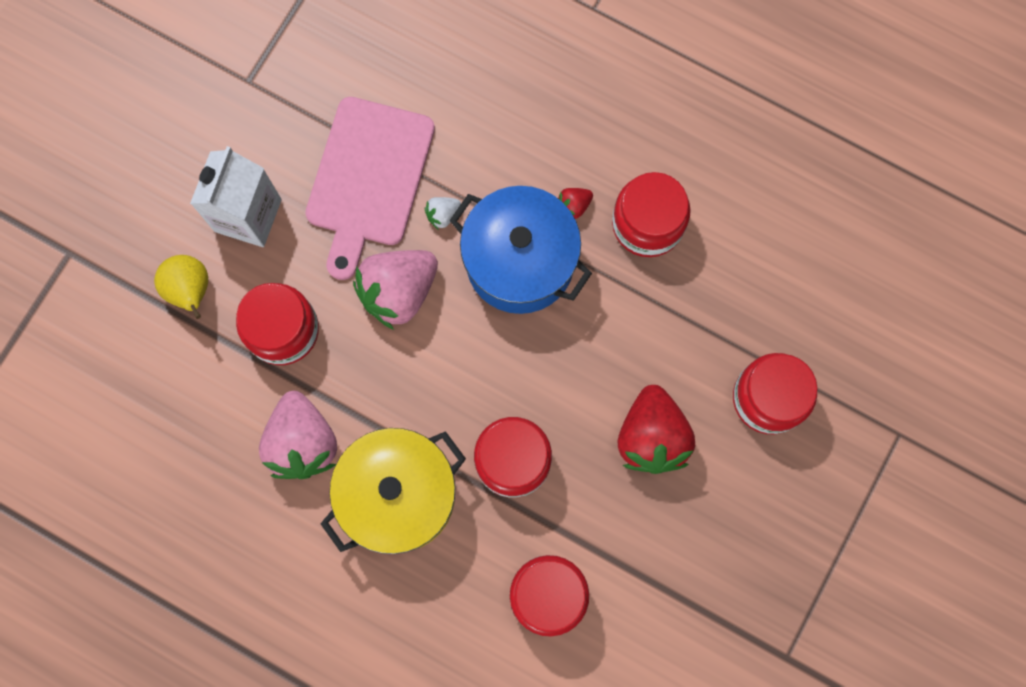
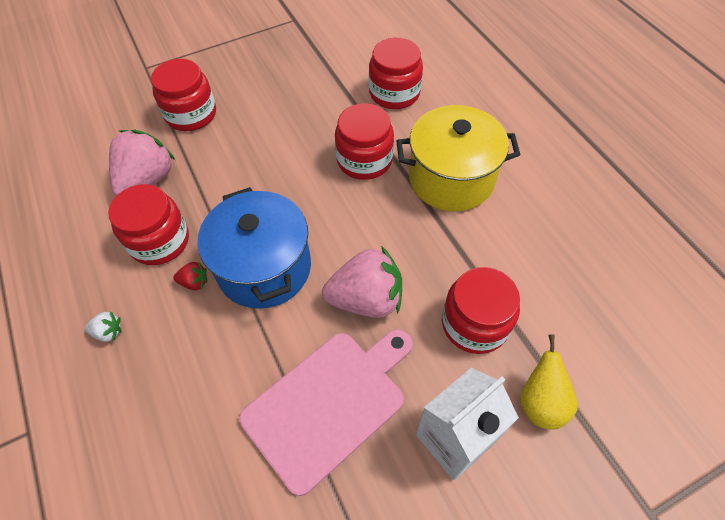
camera: 145 degrees left, 20 degrees down
(303, 442) = (501, 241): pink strawberry -> pink strawberry (147, 180)
(443, 215) = (292, 335): white strawberry -> white strawberry (108, 332)
(651, 437) = (272, 130): red strawberry -> none

